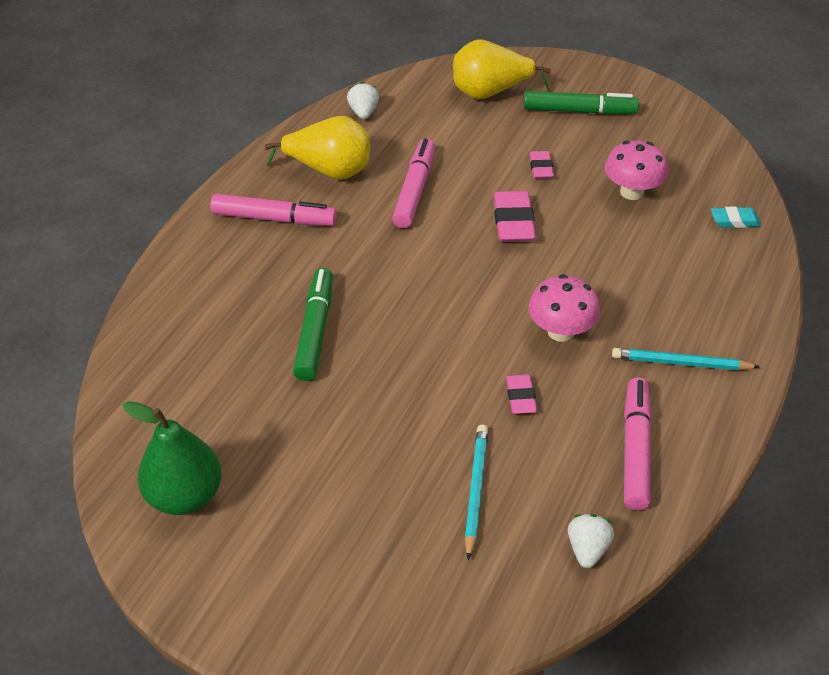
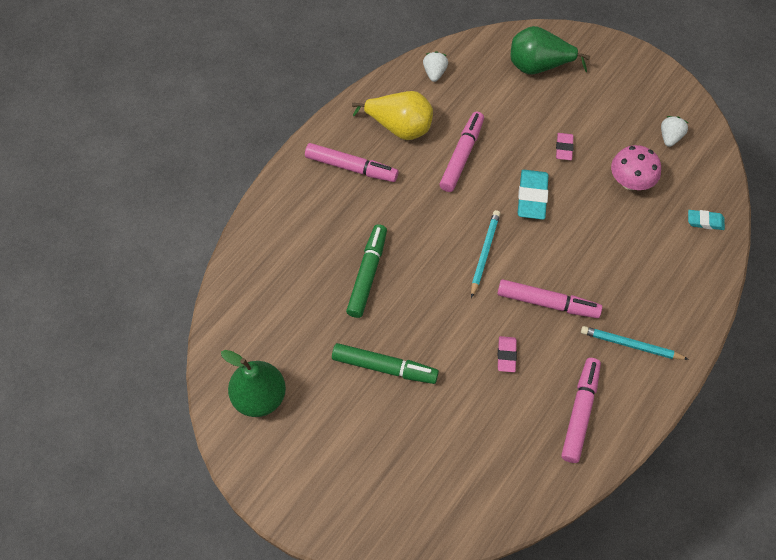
camera: 10 degrees right, 15 degrees up
(475, 490) = (459, 426): turquoise pencil -> turquoise pencil (484, 253)
(490, 93) = (538, 66): yellow pear -> green pear
(513, 222) = (532, 197): pink eraser -> turquoise eraser
(560, 331) = (547, 303): pink mushroom -> pink marker
(579, 111) = (606, 95): green marker -> green marker (384, 367)
(587, 549) = (528, 486): white strawberry -> white strawberry (670, 137)

